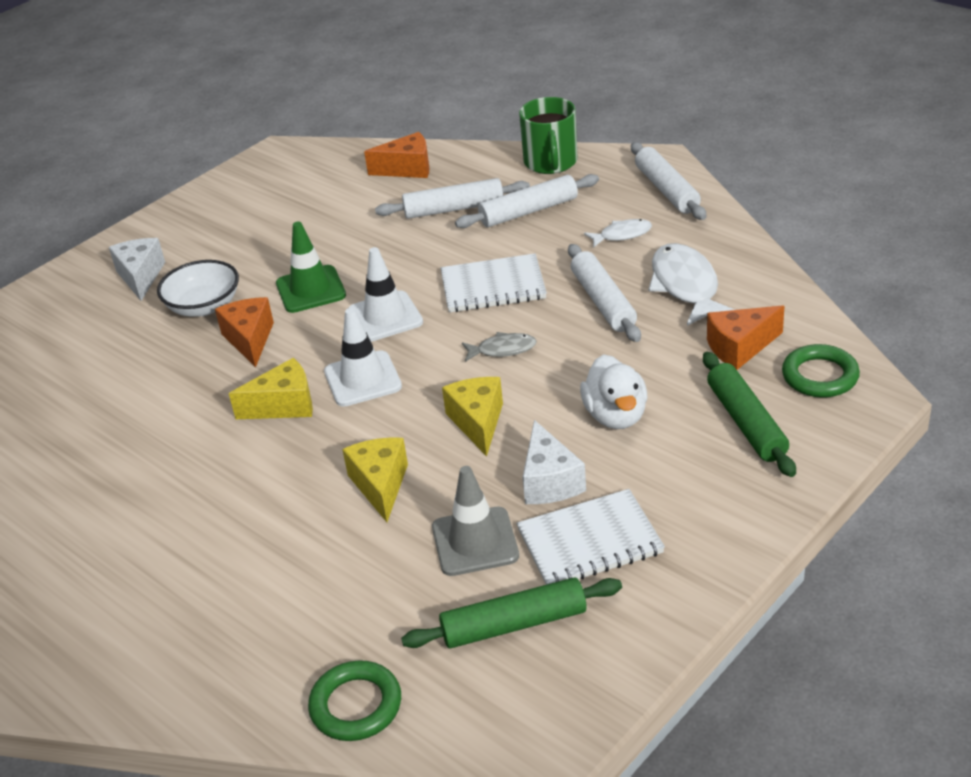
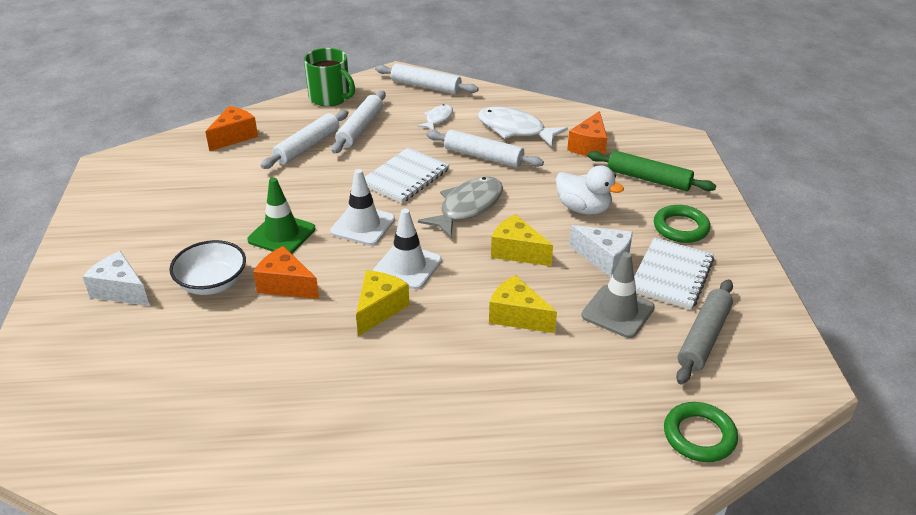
camera: 50 degrees left, 0 degrees up
(503, 350) = (467, 207): grey fish -> grey fish, size x1.83
(514, 624) = (703, 338): green rolling pin -> grey rolling pin
(820, 376) = (645, 141): green ring -> green ring (680, 227)

